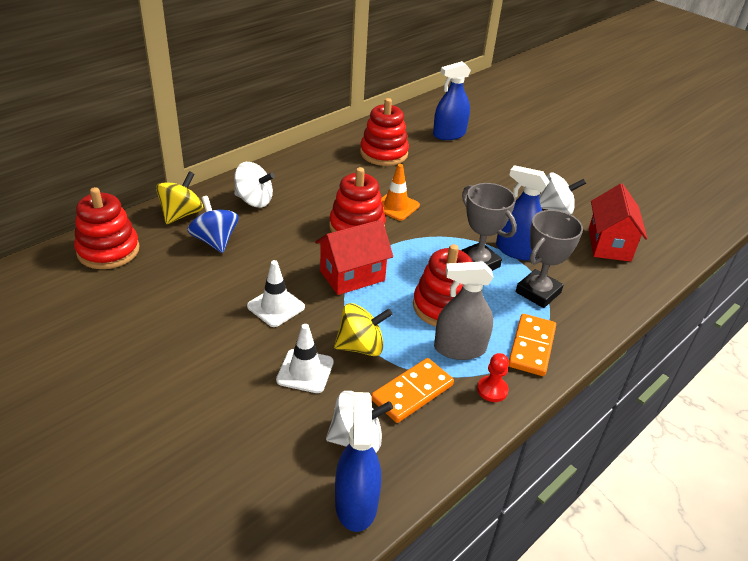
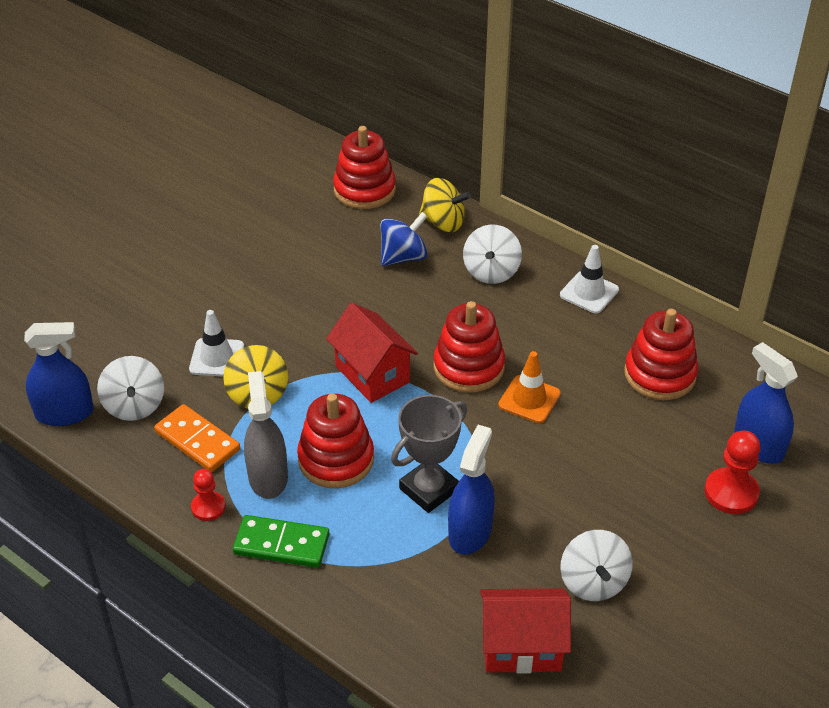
camera: 85 degrees right, 5 degrees up
(276, 307) = (306, 322): white traffic cone -> white traffic cone (589, 292)
(485, 150) = (731, 492): none -> red pawn
(531, 347) = (281, 544): orange domino -> green domino
(538, 292) = (385, 554): grey trophy -> none

